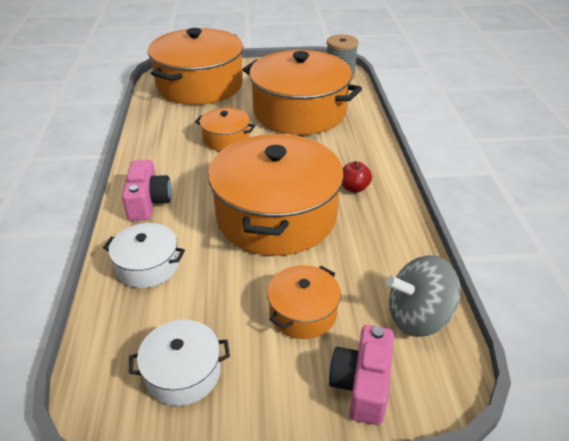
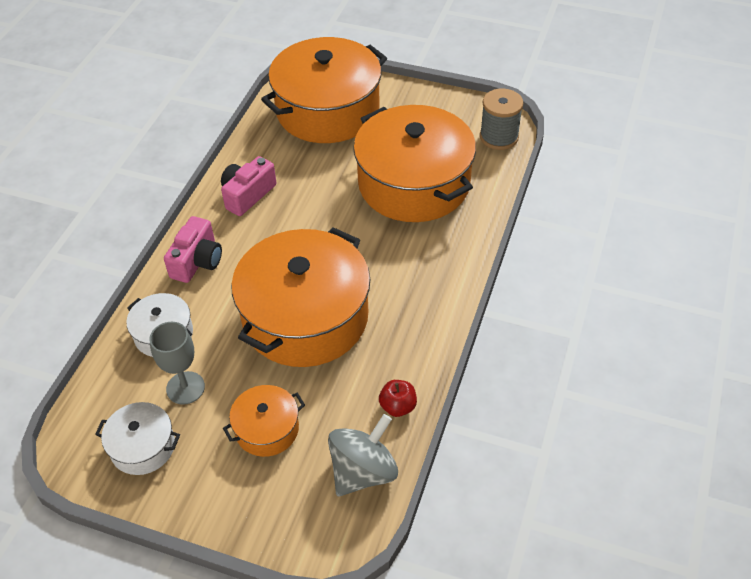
camera: 25 degrees right, 10 degrees up
(197, 303) = (185, 388): none -> grey goblet
(226, 139) = (312, 201): orange pot -> none
(354, 188) = (403, 309): red apple -> red apple (398, 406)
(362, 384) = (273, 512): pink camera -> pink camera (247, 195)
(418, 317) = (363, 472): grey spinning top -> grey spinning top turned 120 degrees clockwise

